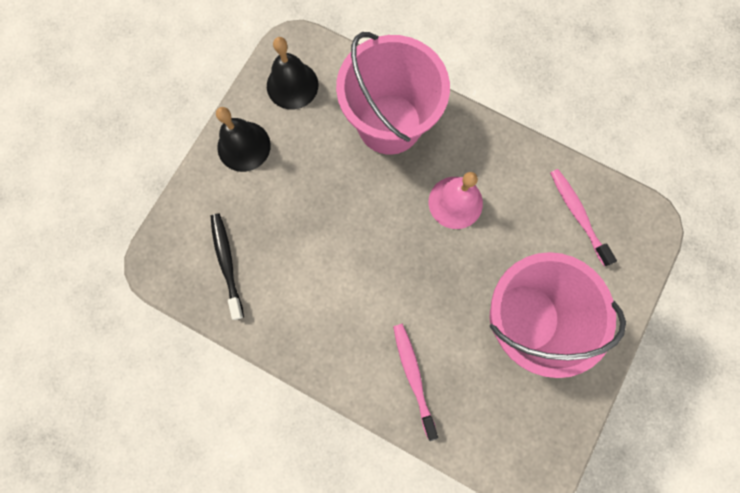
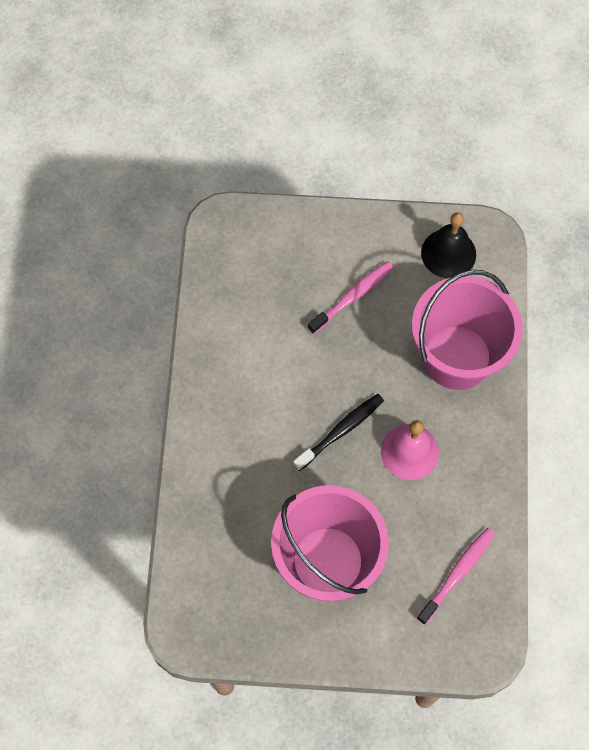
camera: 65 degrees right, 10 degrees down
(227, 264) = (249, 278): black toothbrush -> black toothbrush (340, 431)
(244, 146) = (365, 240): black bell -> none
(413, 377) = (224, 484): pink toothbrush -> pink toothbrush (352, 297)

